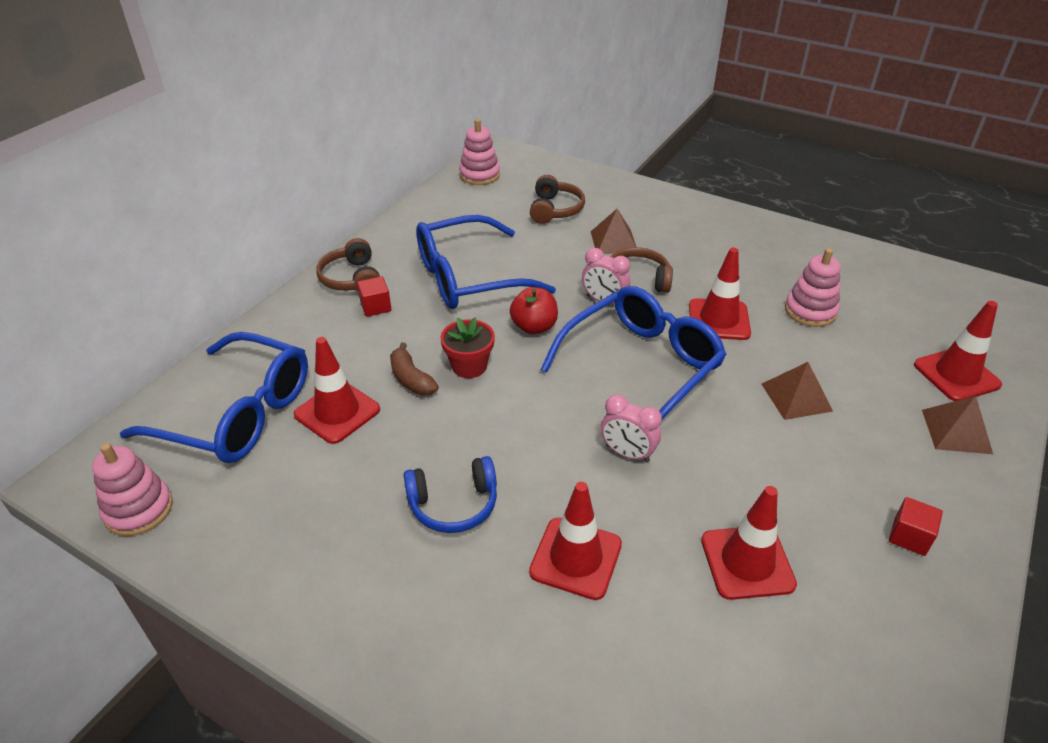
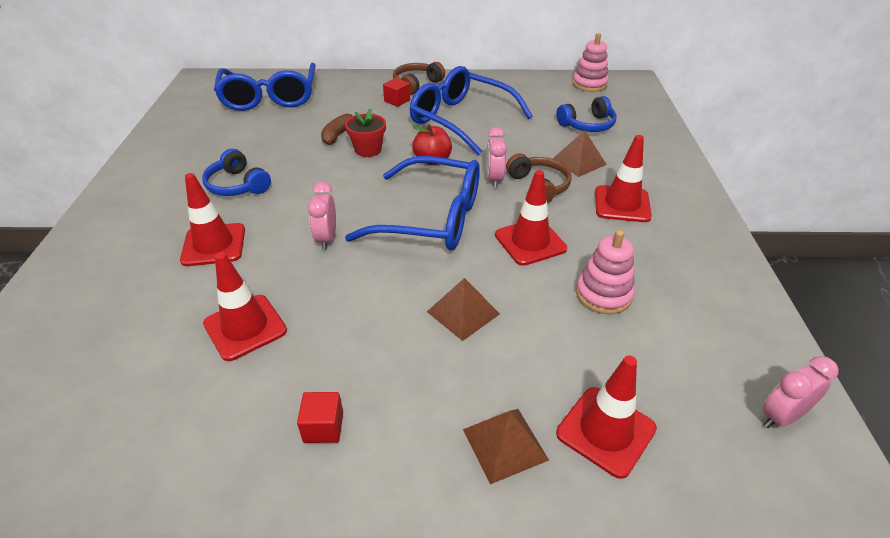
camera: 60 degrees right, 0 degrees up
(139, 509) = (187, 100): pink stacking toy -> none
(337, 412) = (291, 123): red traffic cone -> red traffic cone (622, 204)
(555, 209) = (587, 125): brown headphones -> blue headphones
(964, 294) = (781, 417): none -> pink clock

